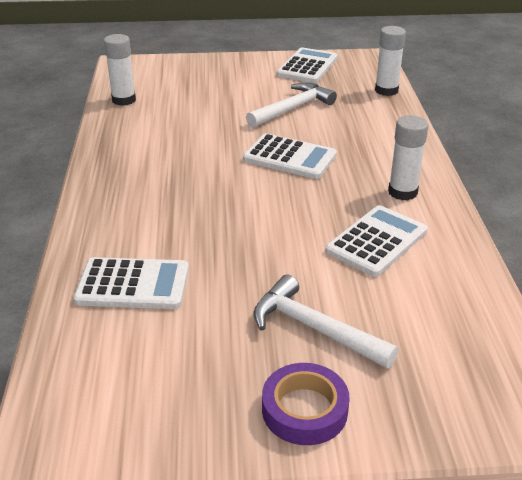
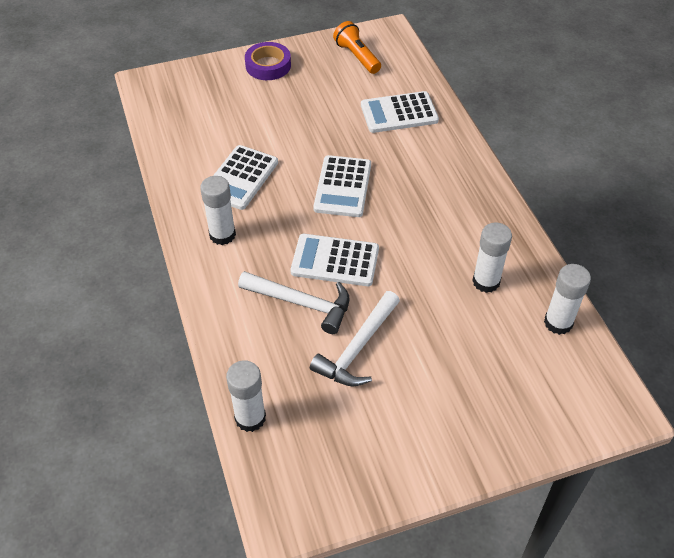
camera: 165 degrees right, 15 degrees up
(137, 396) = (357, 56): none -> orange flashlight
(160, 127) = (486, 281): none -> white glue stick
(307, 66) = (369, 463): white calculator -> white calculator (342, 187)
(314, 328) = (273, 106): white hammer -> white hammer (302, 303)

